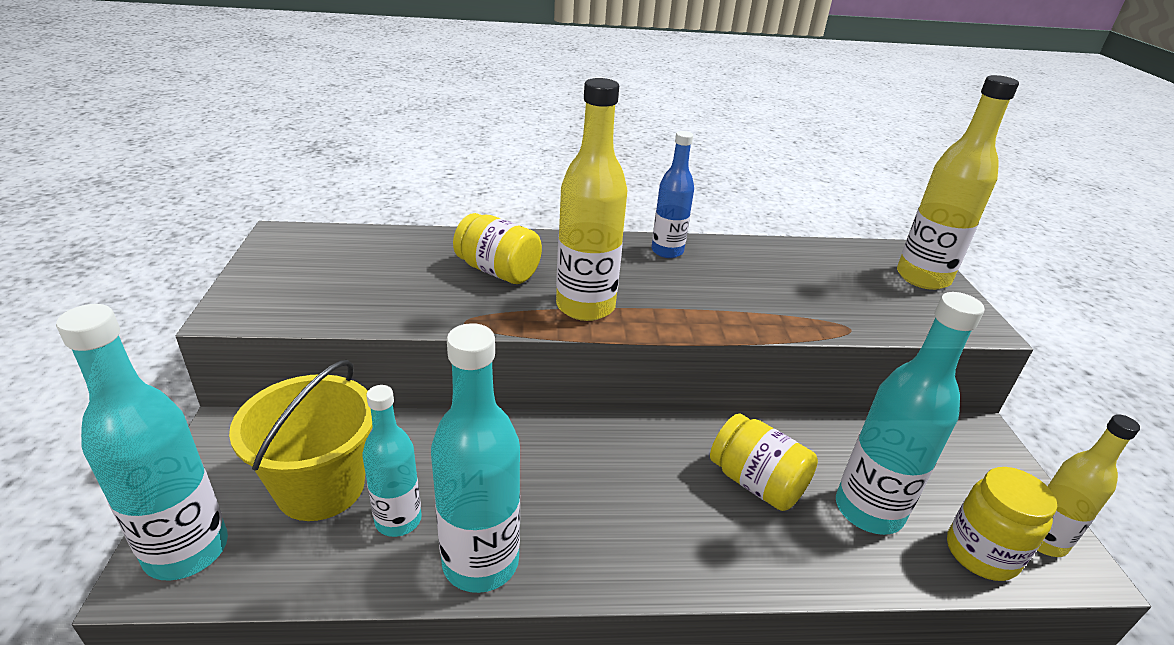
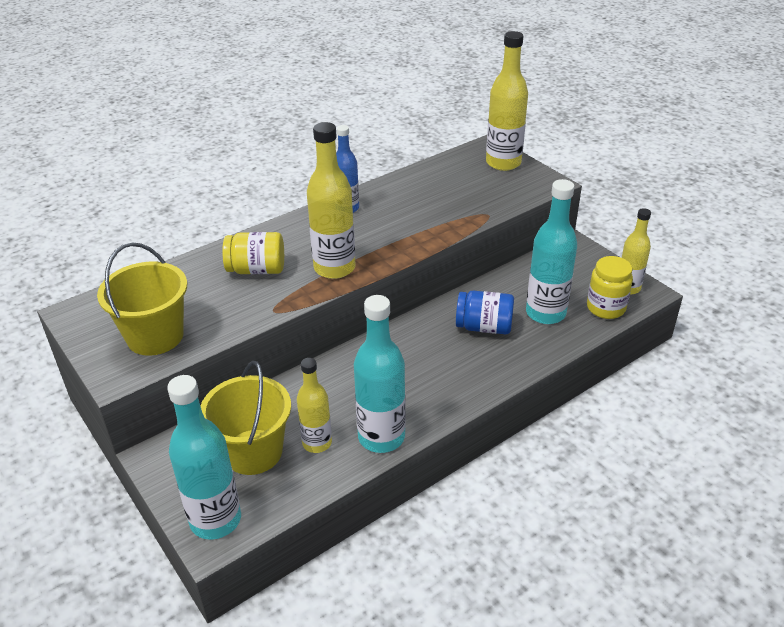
camera: 30 degrees left, 5 degrees up
(318, 290) = (155, 336): none -> yellow bucket
(398, 520) = (317, 443): turquoise bottle -> yellow bottle
(756, 483) = (484, 327): yellow jar -> blue jar

